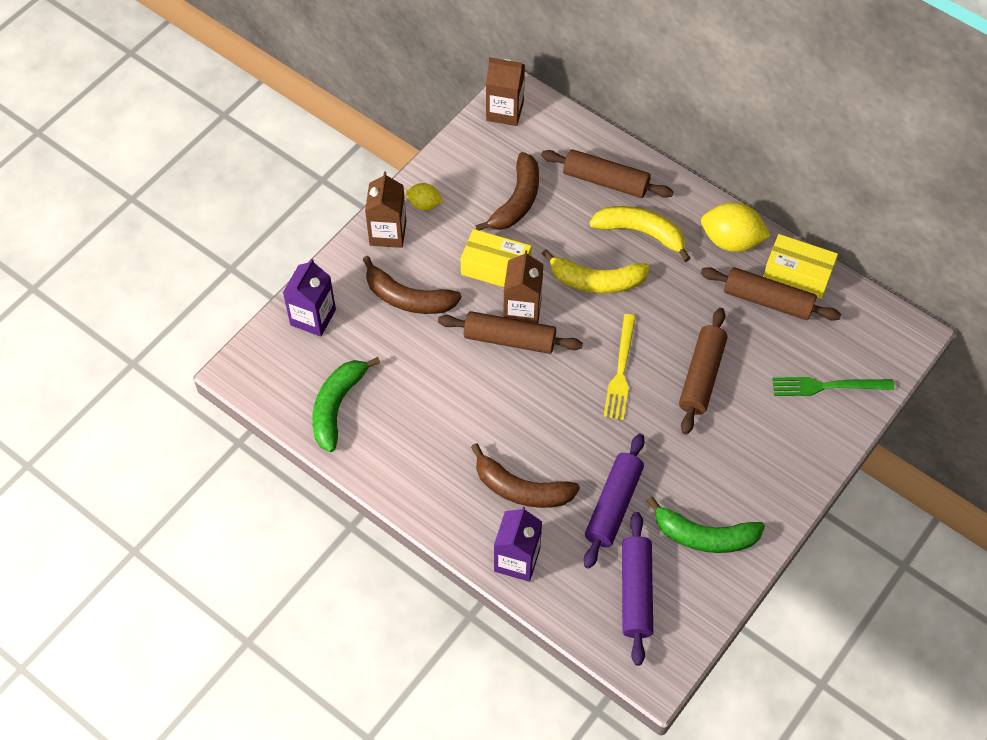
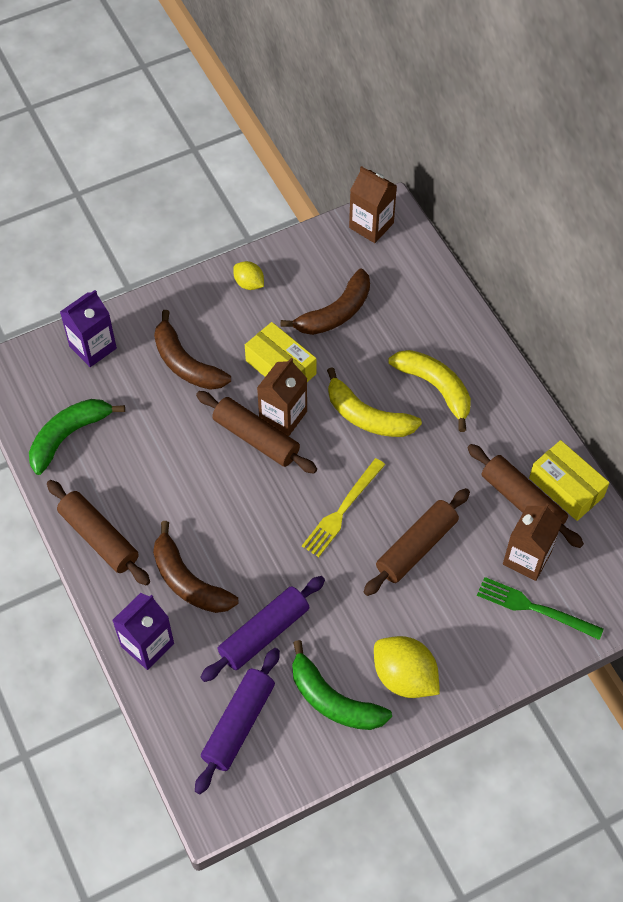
camera: 25 degrees right, 0 degrees up
(388, 233) = (201, 297): brown carton -> brown carton (527, 558)
(605, 181) = (429, 326): brown rolling pin -> brown rolling pin (99, 538)
(731, 241) = (518, 430): yellow lemon -> yellow lemon (404, 677)

